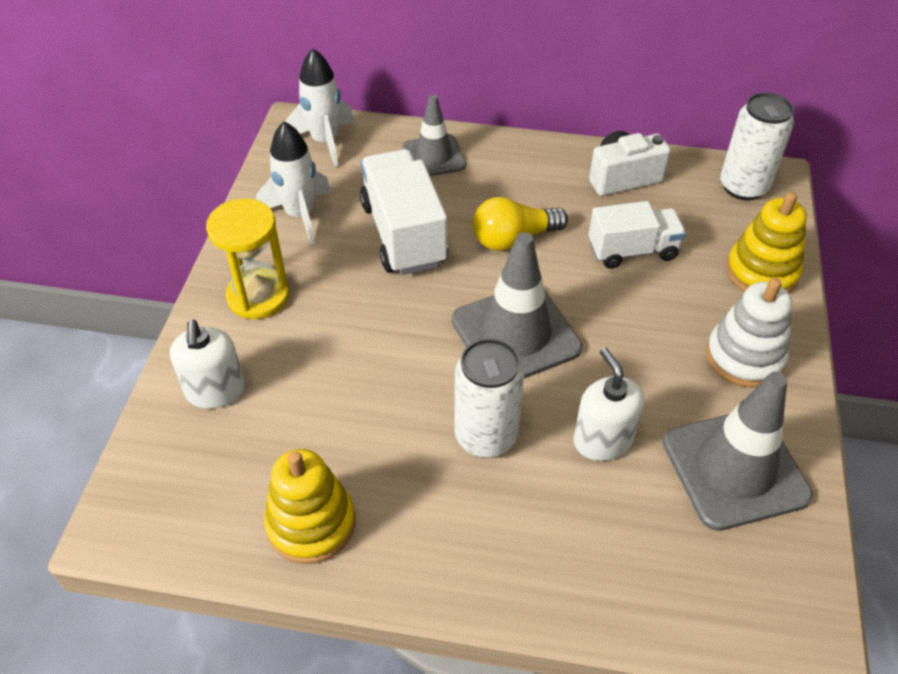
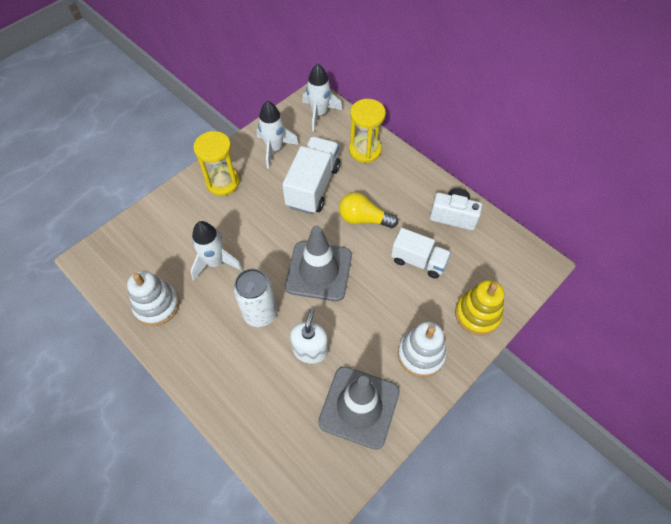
camera: 35 degrees right, 10 degrees up
(215, 391) = (169, 219): white soap dispenser -> none
(311, 523) = (157, 305): yellow stacking toy -> white stacking toy
(351, 408) = (215, 262): none -> white rocket
(434, 156) = (365, 150): grey traffic cone -> yellow hourglass
(743, 187) = (517, 259): white can -> none

